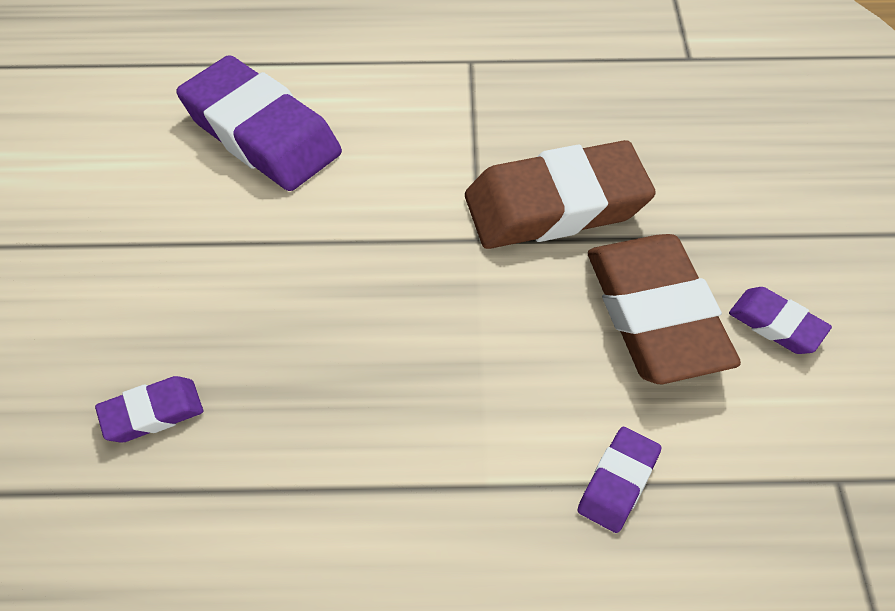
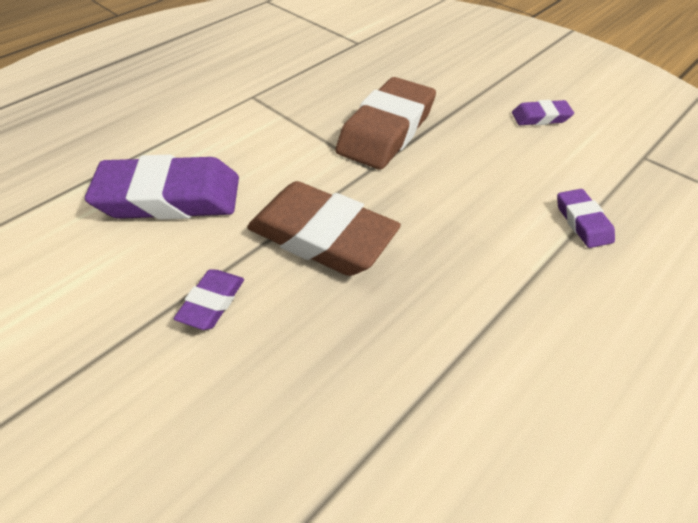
camera: 45 degrees left, 5 degrees down
(152, 413) = (312, 399): purple eraser -> purple eraser (212, 302)
(655, 315) = (494, 145): brown eraser -> brown eraser (322, 236)

